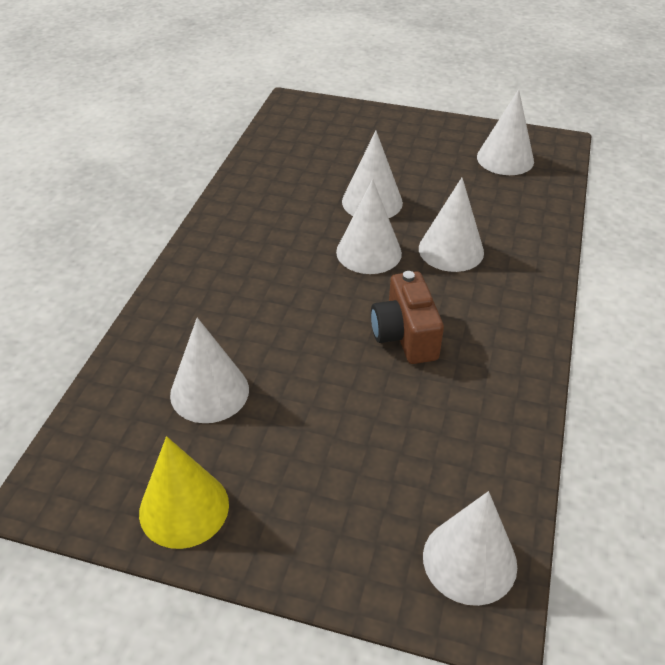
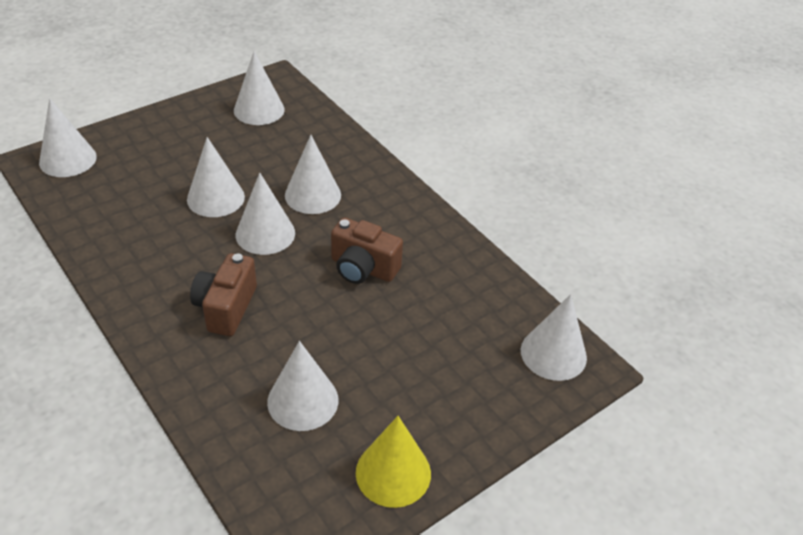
camera: 55 degrees left, 0 degrees up
(262, 283) = (226, 308): none -> brown camera
(314, 114) = (68, 159): none -> white cone

